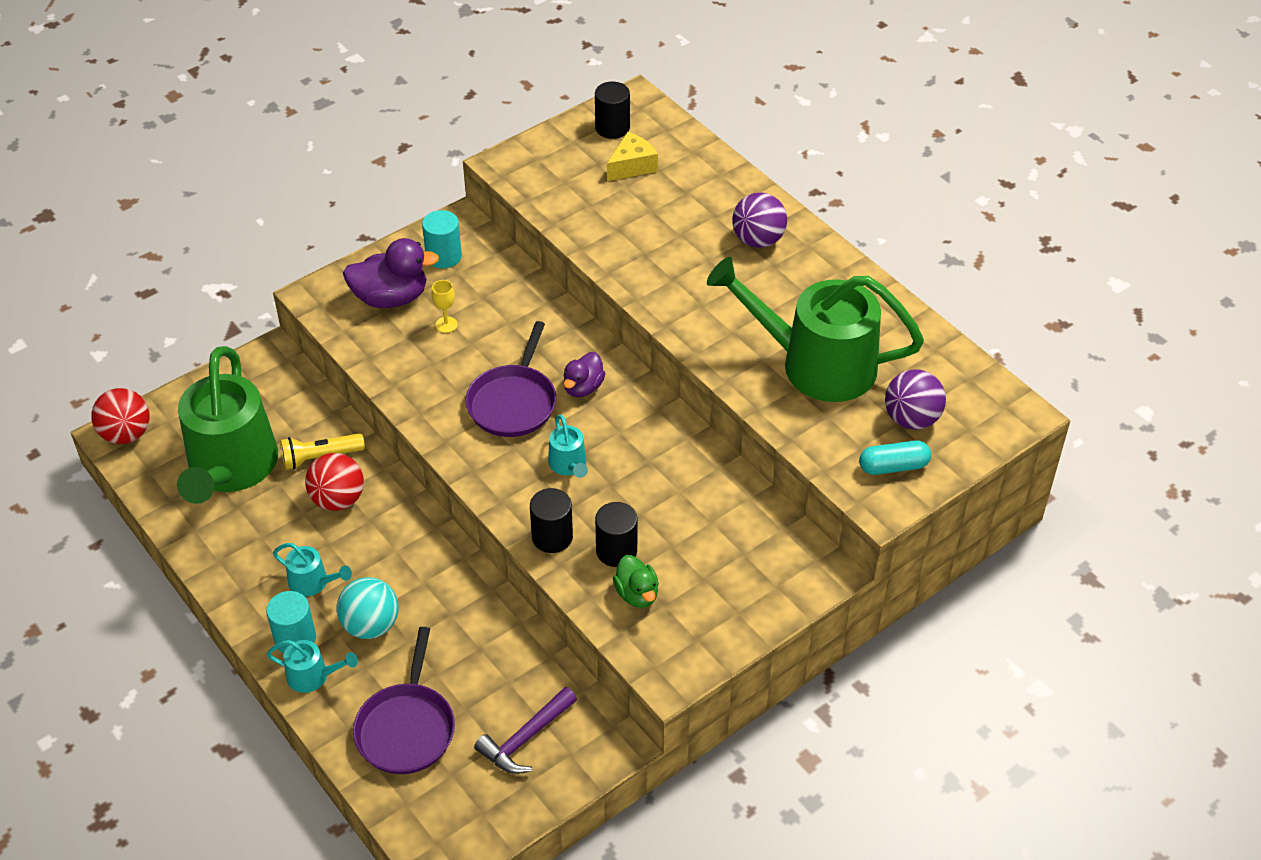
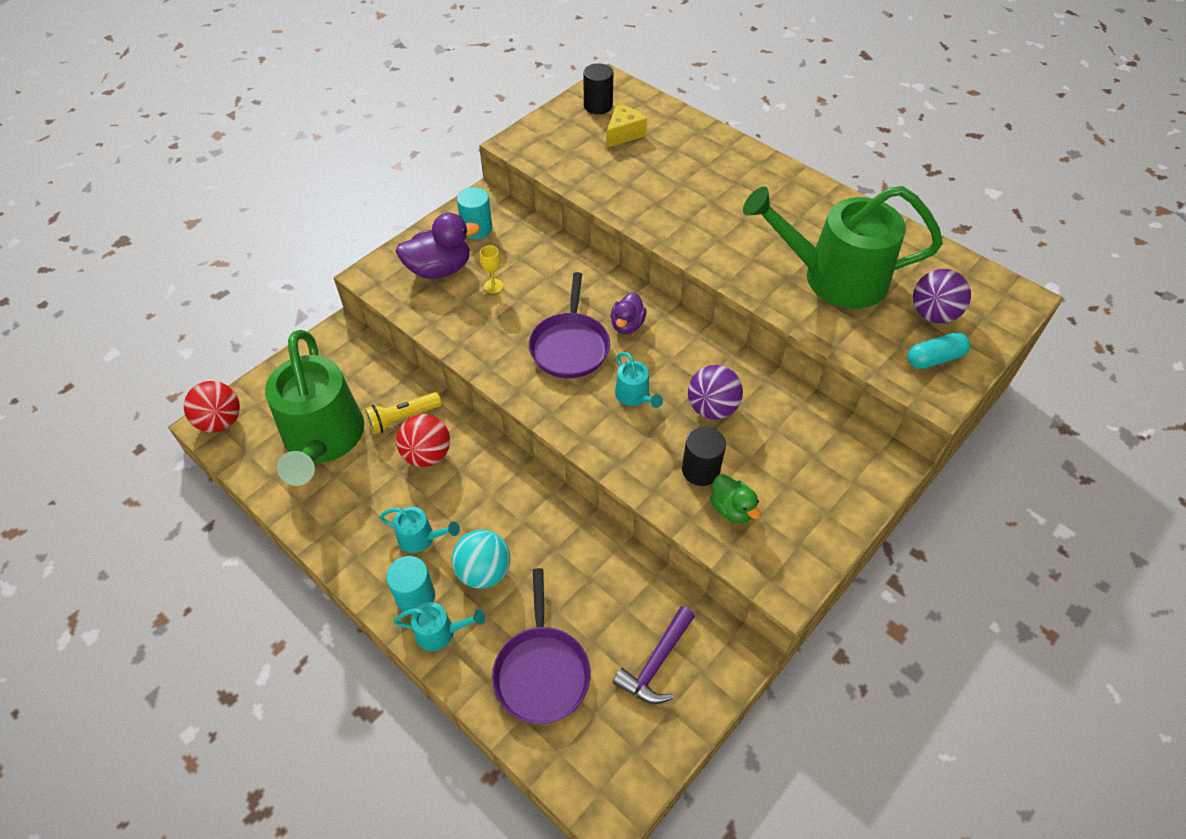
camera: 10 degrees left, 5 degrees up
(552, 537) = (639, 465): black cylinder -> none
(758, 240) = (748, 180): purple ball -> purple ball (712, 408)

